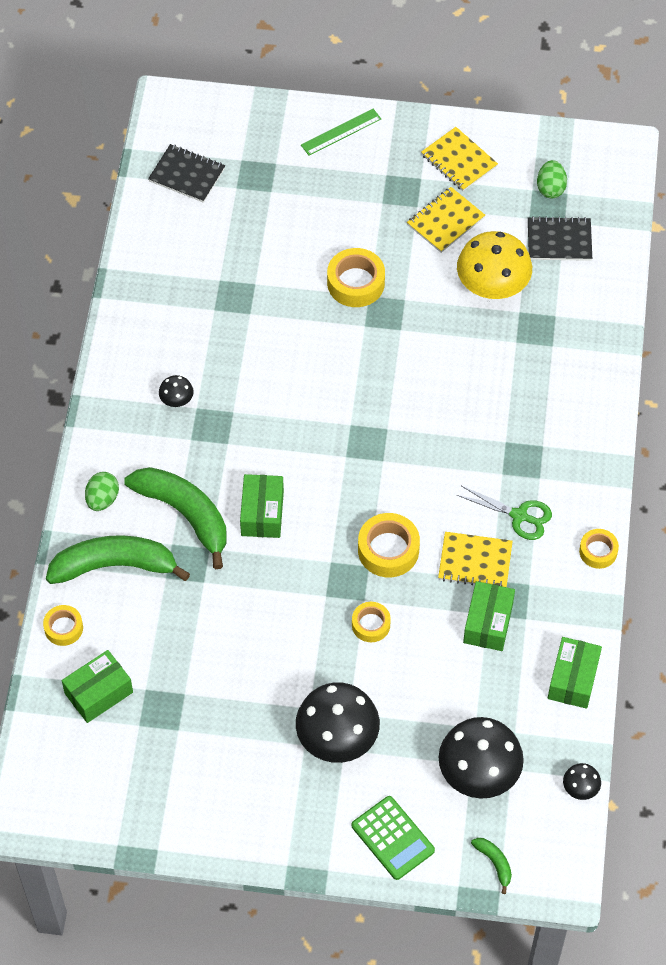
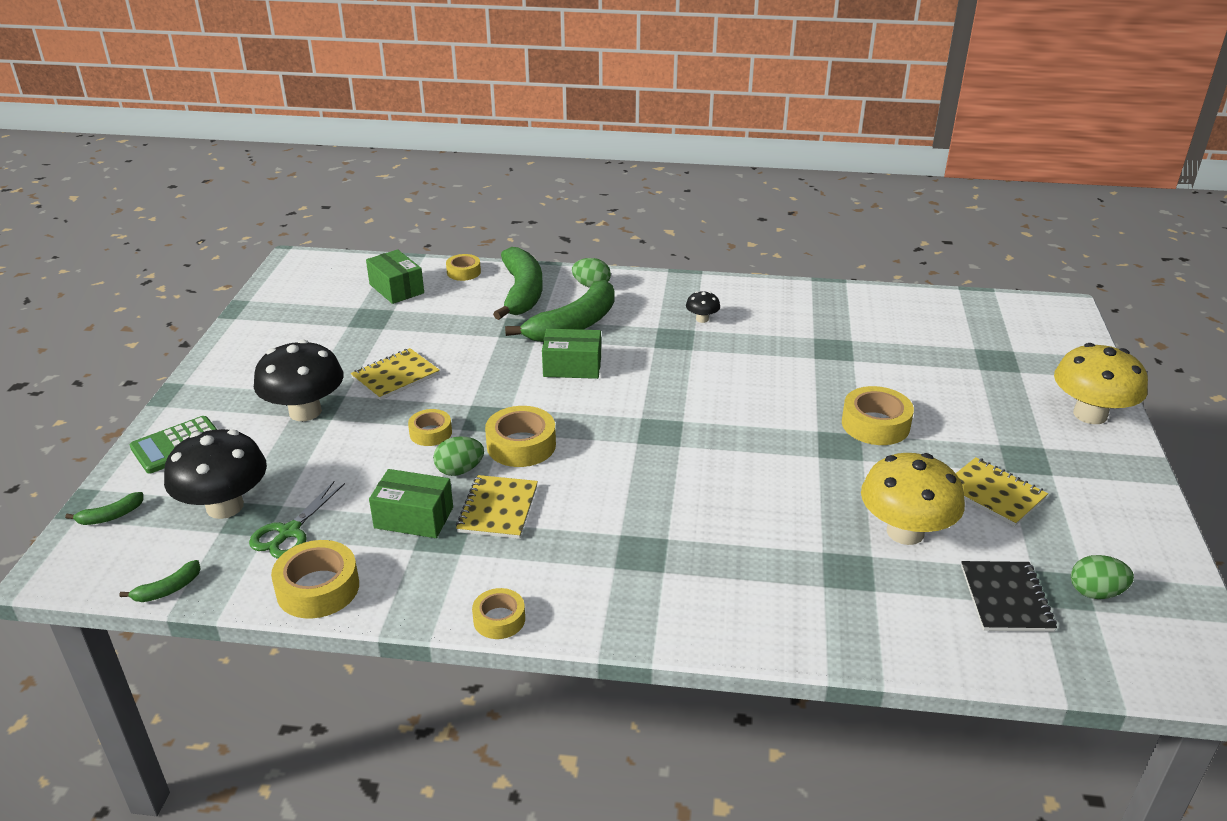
camera: 90 degrees right, 25 degrees down
(187, 175) = (977, 320): black notebook -> none
(341, 132) = (1090, 414): green ruler -> yellow mushroom
(425, 595) = (459, 470): none -> green egg
(459, 161) = (1097, 506): yellow notebook -> yellow notebook (395, 376)
(519, 516) = (558, 547): green scissors -> green scissors (289, 532)
(573, 679) = (318, 588): green box -> yellow tape
(580, 788) = (168, 589): black mushroom -> green banana

